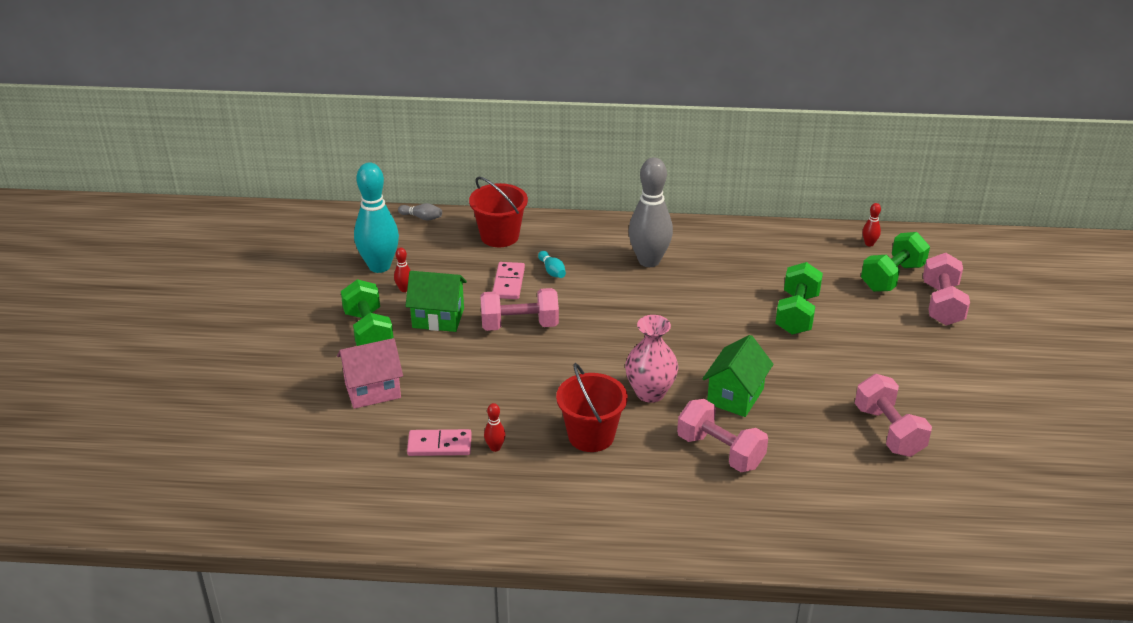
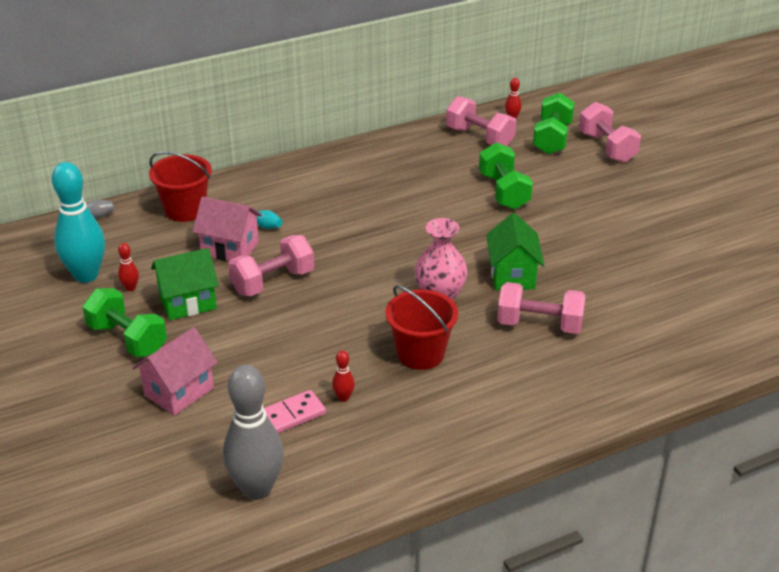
camera: 30 degrees left, 0 degrees up
(508, 283) = (230, 248): pink domino -> pink house
(649, 261) = (343, 188): grey bowling pin -> grey bowling pin (256, 489)
(888, 431) = (653, 259): pink dumbbell -> pink dumbbell (480, 137)

